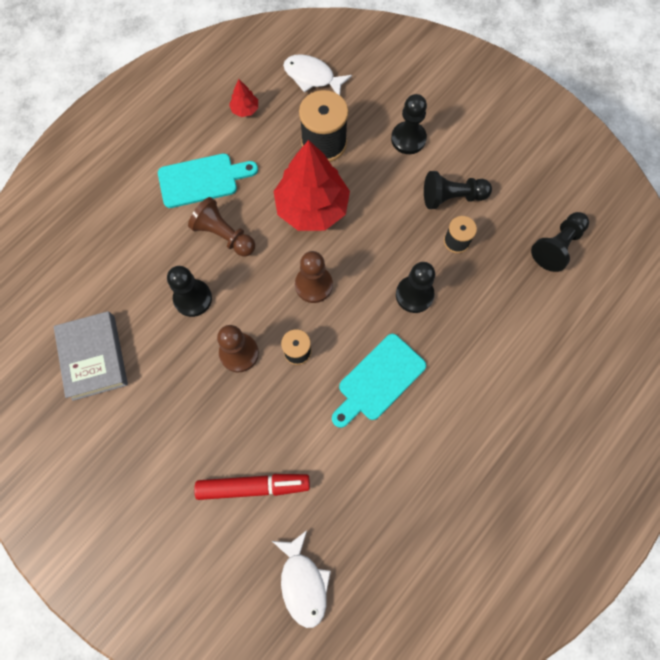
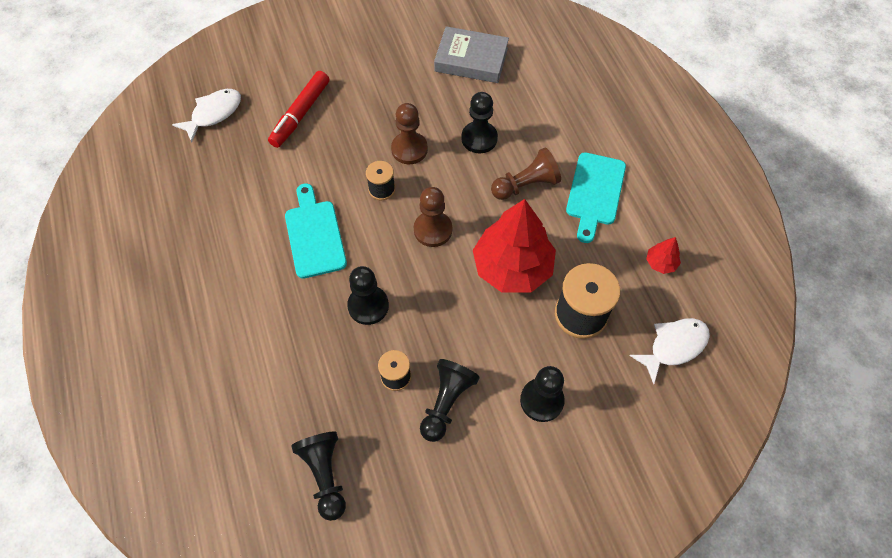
camera: 120 degrees right, 10 degrees down
(303, 582) = (214, 114): white fish -> white fish turned 120 degrees clockwise

